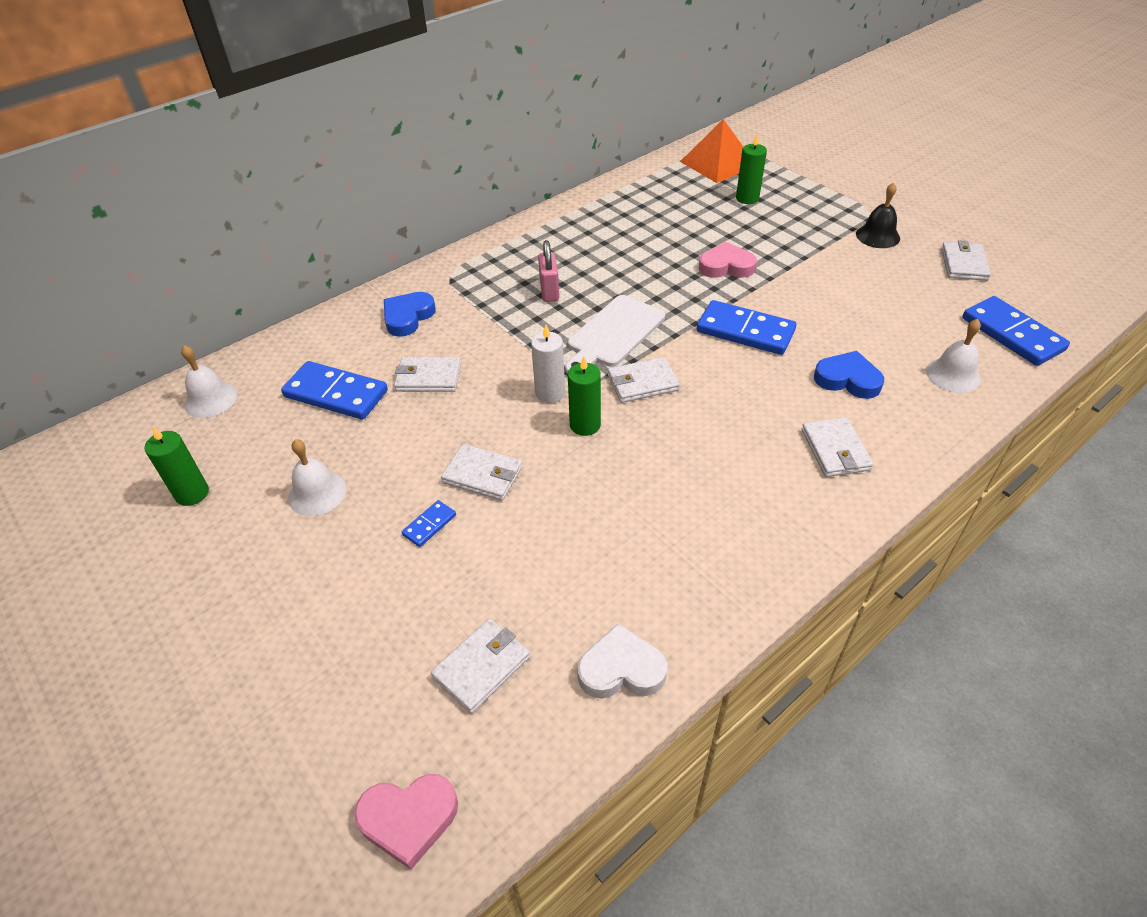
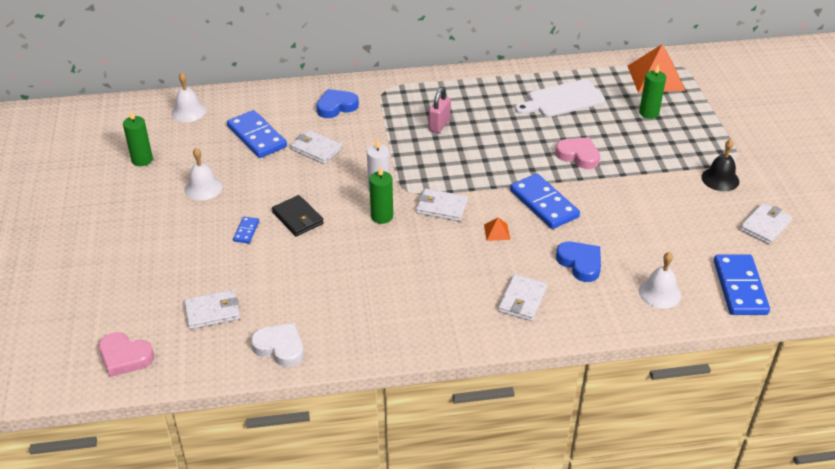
camera: 30 degrees right, 5 degrees down
(429, 525) = (246, 231): blue domino -> blue domino turned 60 degrees counterclockwise
(483, 475) = (298, 218): white wallet -> black wallet
(613, 334) = (453, 169): white cutting board -> white cutting board (562, 100)
(729, 384) = (497, 232): none -> orange pyramid

